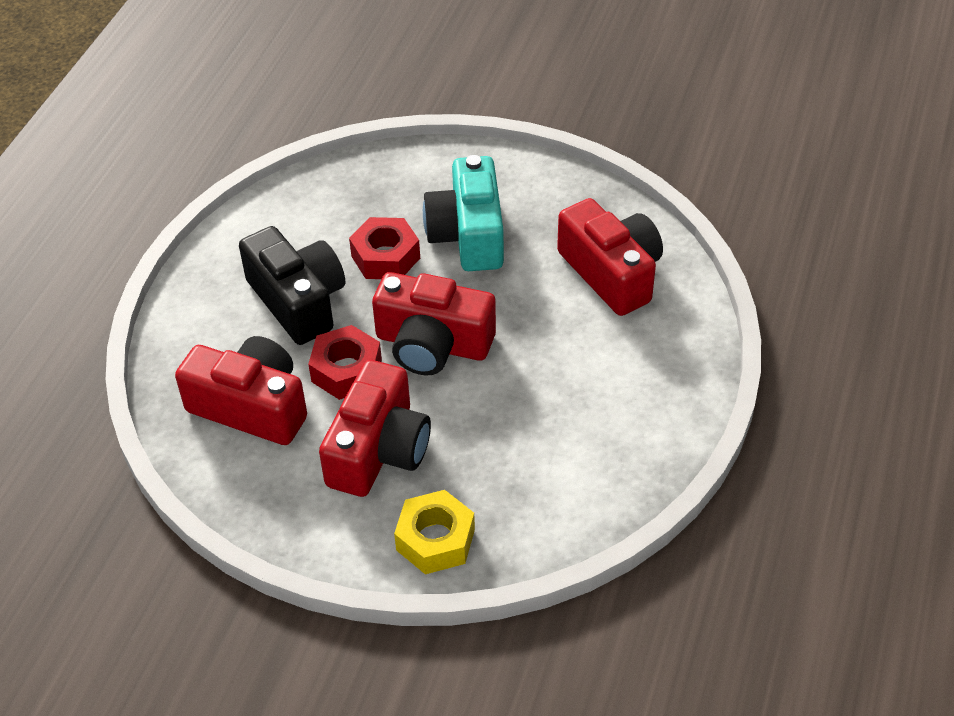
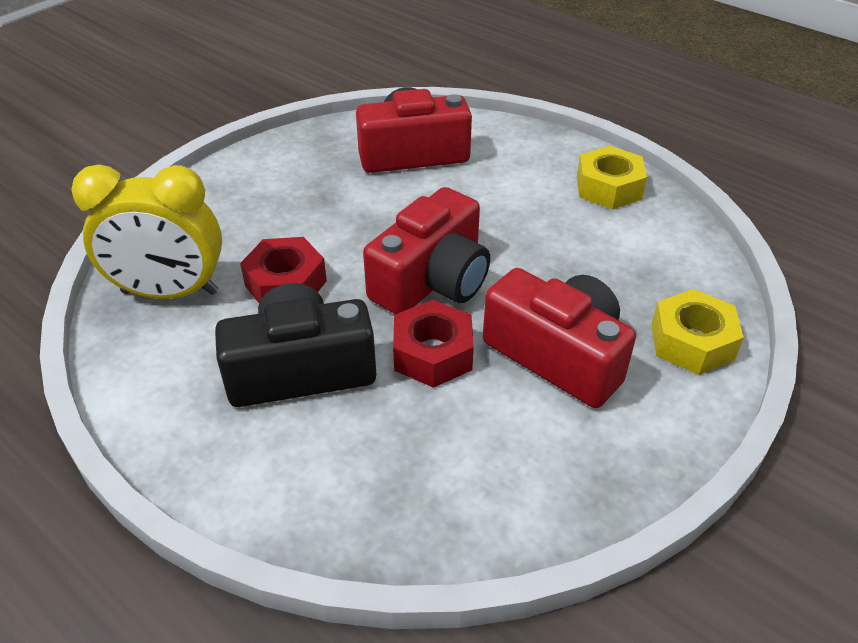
camera: 70 degrees left, 5 degrees down
(251, 407) = (444, 452): red camera -> none
(345, 198) = (170, 292): none -> yellow clock
(468, 234) = (299, 220): turquoise camera -> none
(641, 436) = (608, 187): none -> yellow nut

